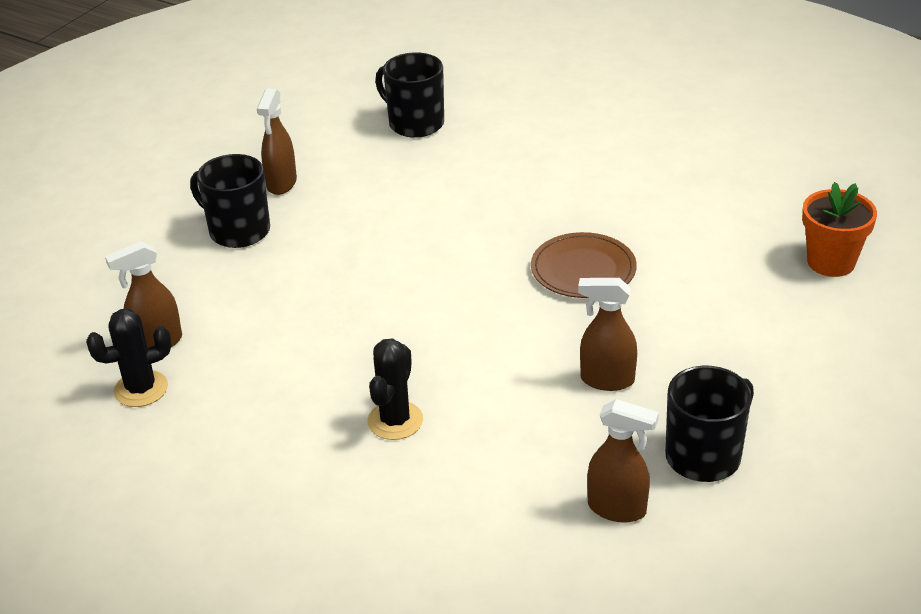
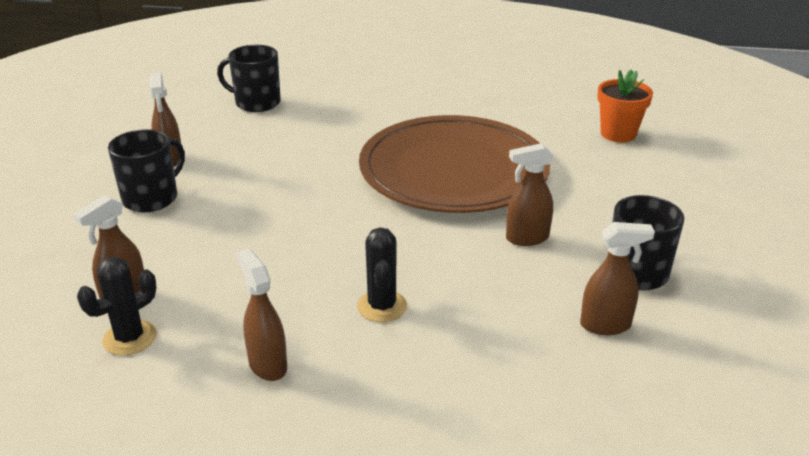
camera: 25 degrees left, 5 degrees down
(238, 230) = (151, 198): black mug -> black mug turned 120 degrees clockwise
(249, 453) = (267, 365): none -> brown spray bottle
(583, 270) = (453, 171): brown plate -> brown plate, size x2.24

